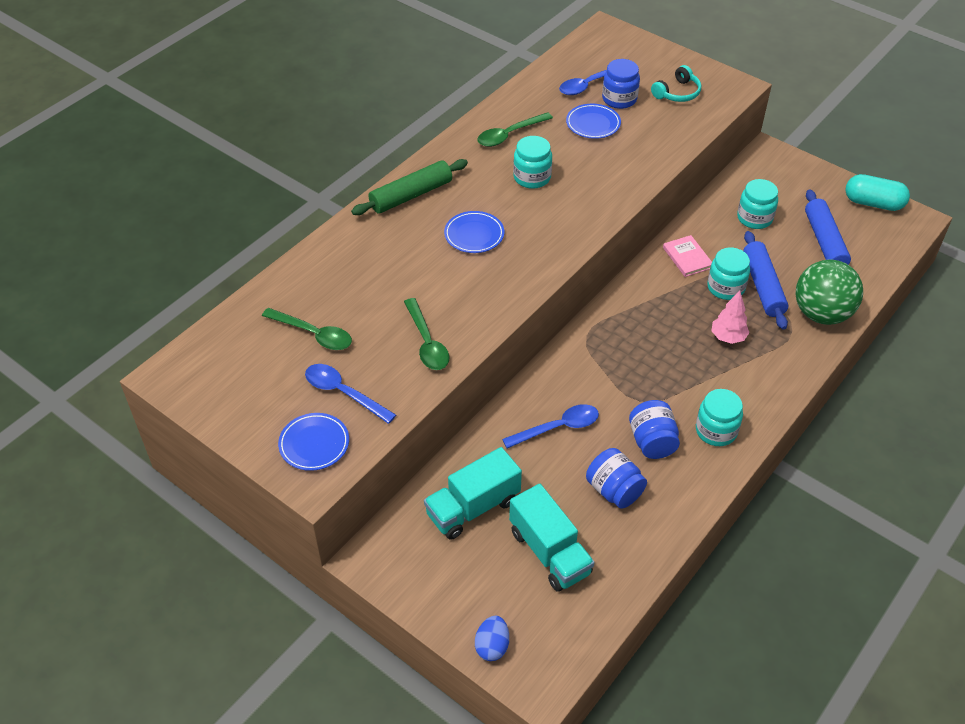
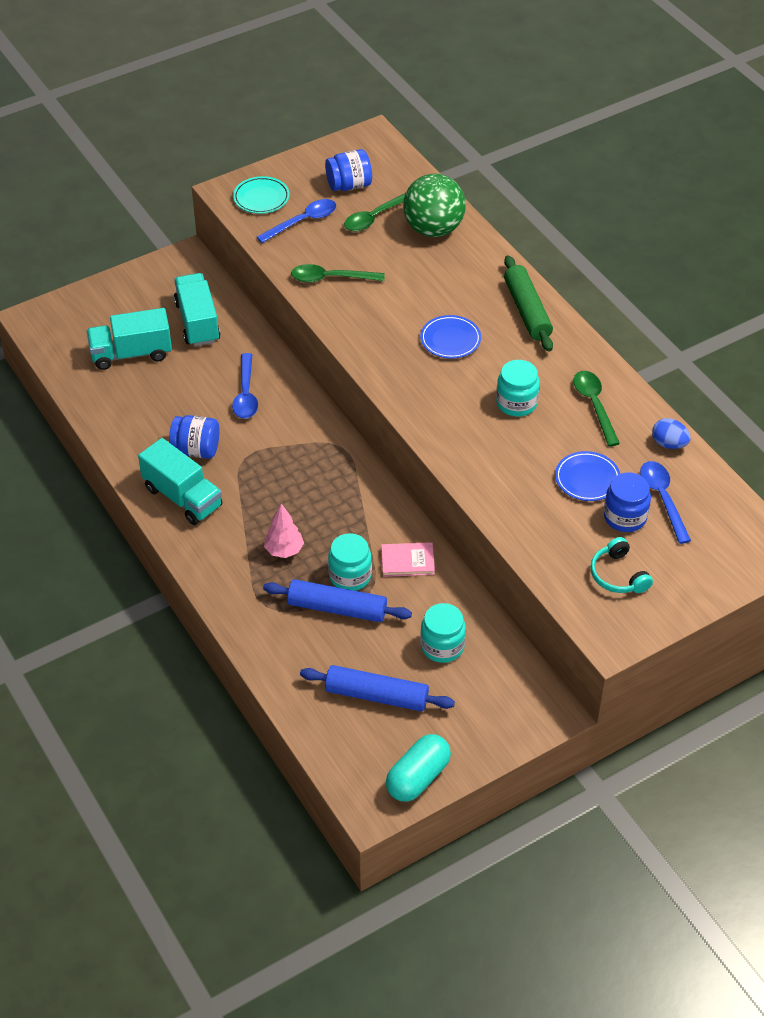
camera: 110 degrees right, 0 degrees up
(314, 444) = (261, 198): blue plate -> turquoise plate
(492, 646) = (77, 302): blue egg -> blue egg (669, 444)
(614, 490) = (163, 409): blue jar -> blue jar (349, 185)
(716, 431) = (182, 497): turquoise jar -> turquoise truck
(821, 314) = (275, 641): green ball -> green ball (433, 229)

